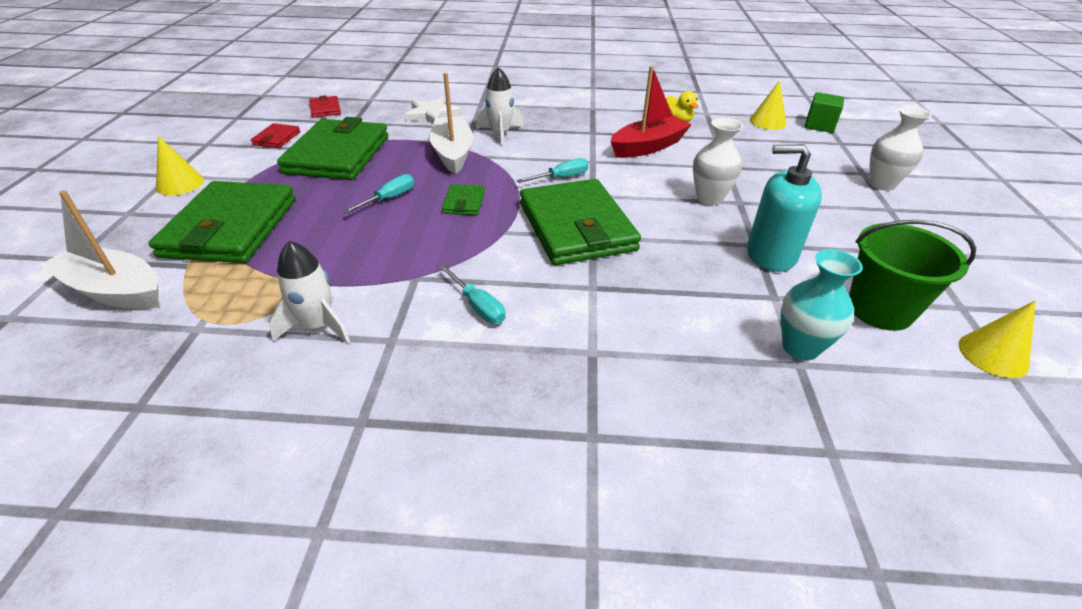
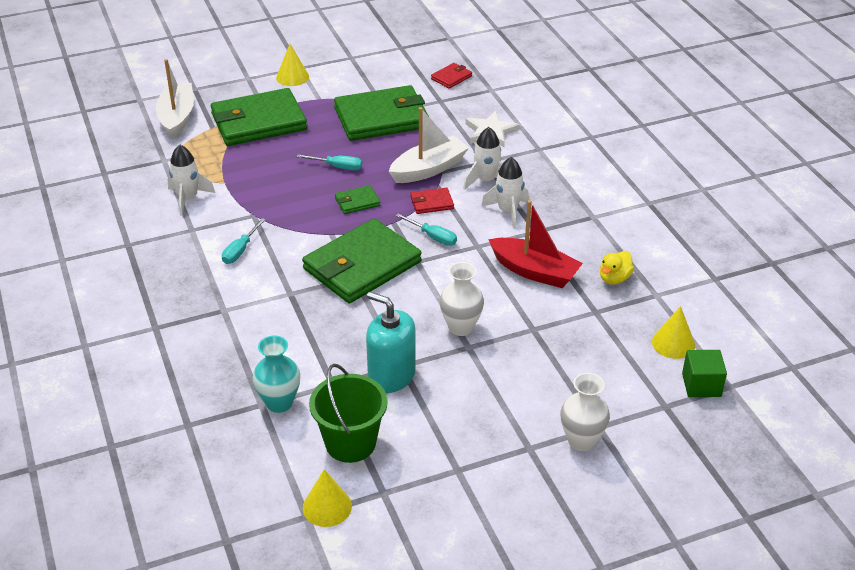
camera: 65 degrees right, 0 degrees up
(276, 138) = (383, 80): red wallet -> red wallet (431, 203)
(554, 136) = (508, 211): none -> white rocket
(770, 255) = (391, 376): turquoise soap dispenser -> turquoise soap dispenser turned 45 degrees counterclockwise

